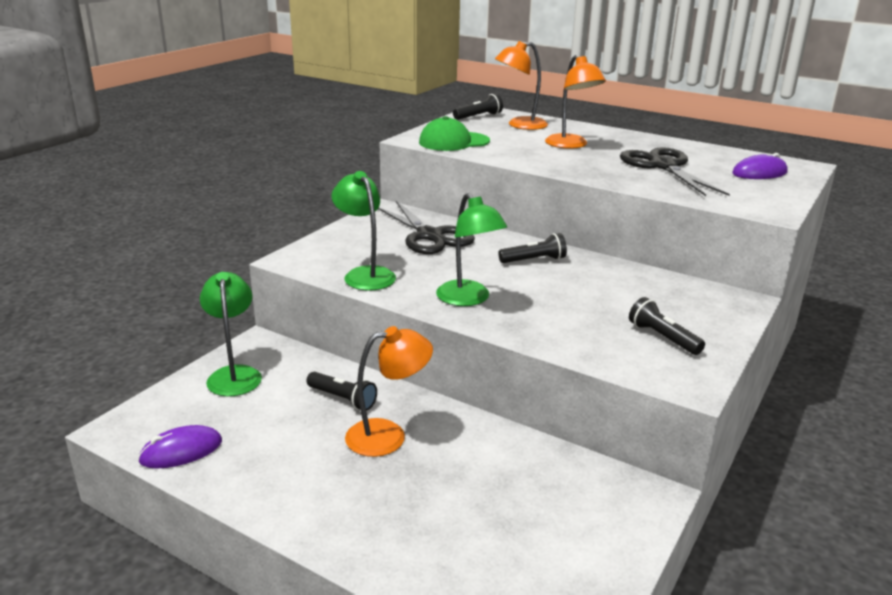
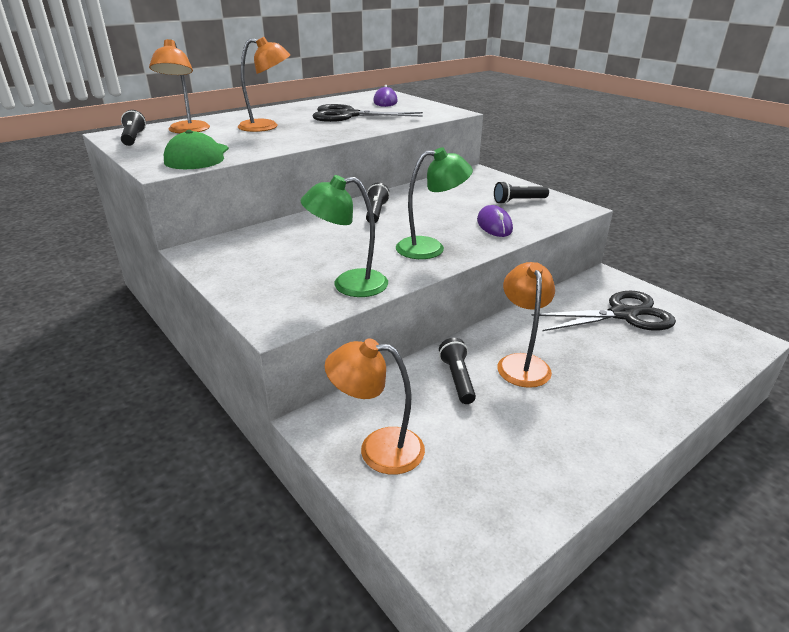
camera: 70 degrees left, 5 degrees up
(181, 451) = (519, 506): purple mouse -> purple mouse (494, 225)
(234, 374) = (378, 449): green lamp -> orange lamp
(343, 399) = (457, 379): black flashlight -> black flashlight turned 60 degrees counterclockwise
(429, 236) = (287, 242): black scissors -> black scissors (623, 314)

